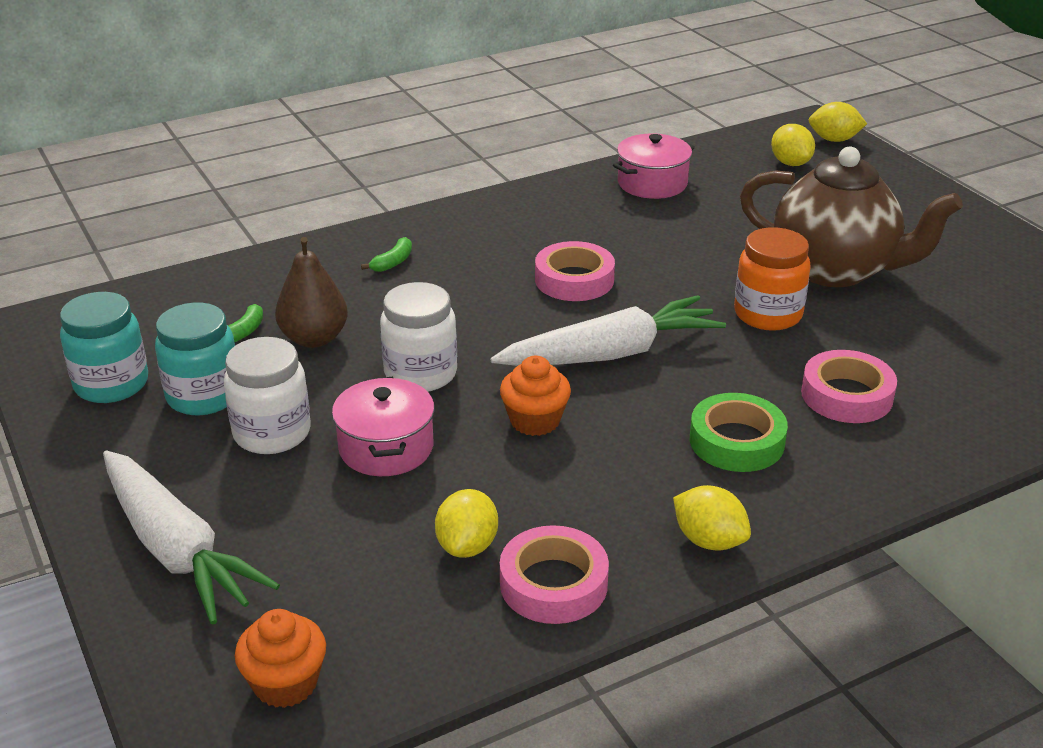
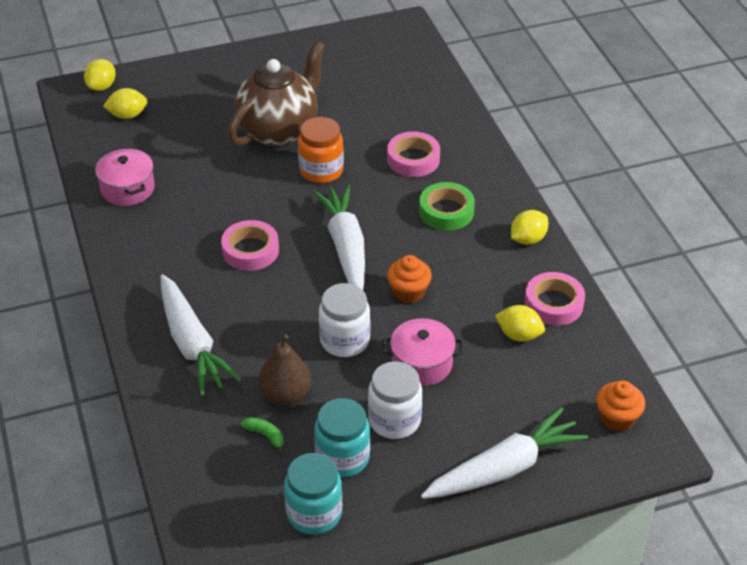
camera: 80 degrees left, 10 degrees up
(393, 262) = (192, 344): green banana -> white carrot

